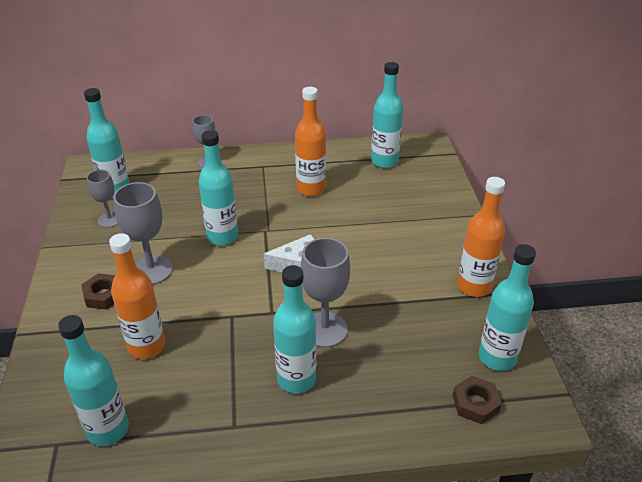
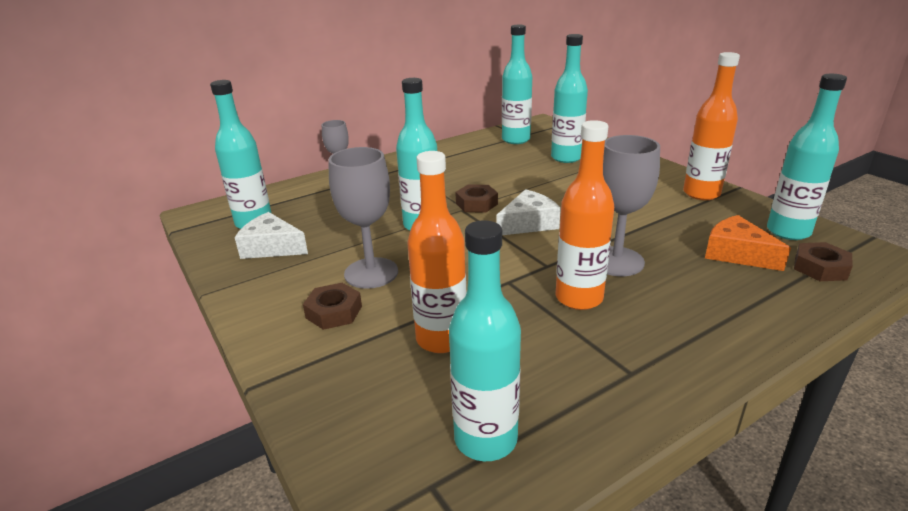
camera: 25 degrees left, 10 degrees down
(109, 220) = (272, 247): grey goblet -> white cheese
(281, 228) = (476, 204): none -> brown nut
(296, 379) = (641, 308): turquoise bottle -> turquoise bottle (566, 158)
(311, 189) = (471, 171): orange bottle -> orange bottle (579, 298)
(425, 361) = (737, 254): none -> orange cheese

